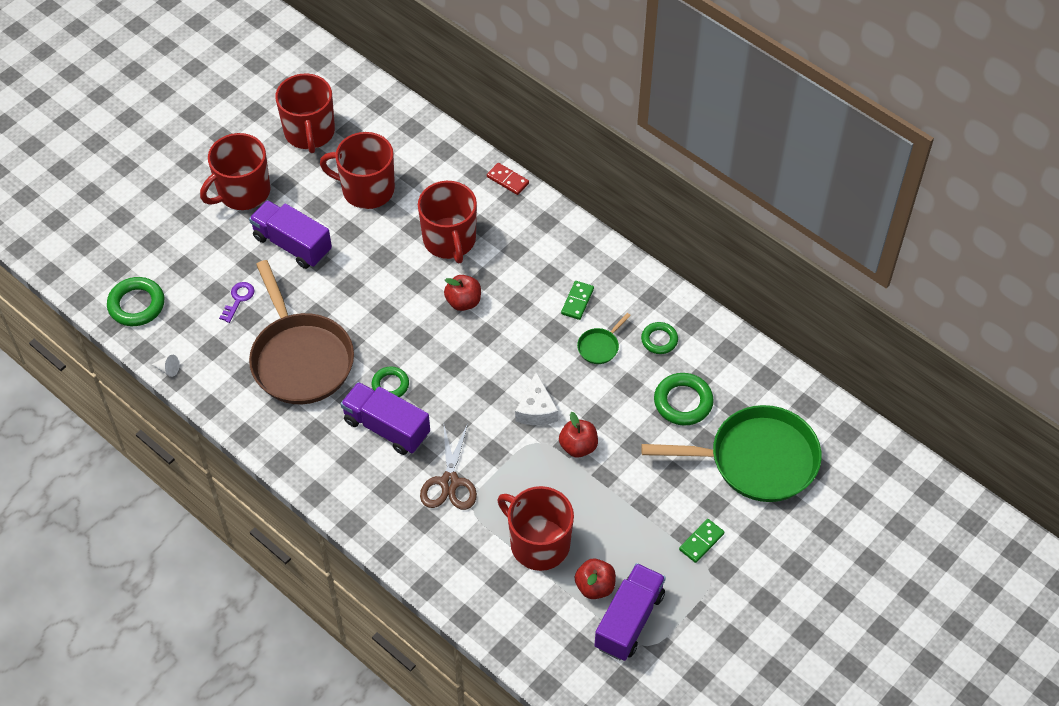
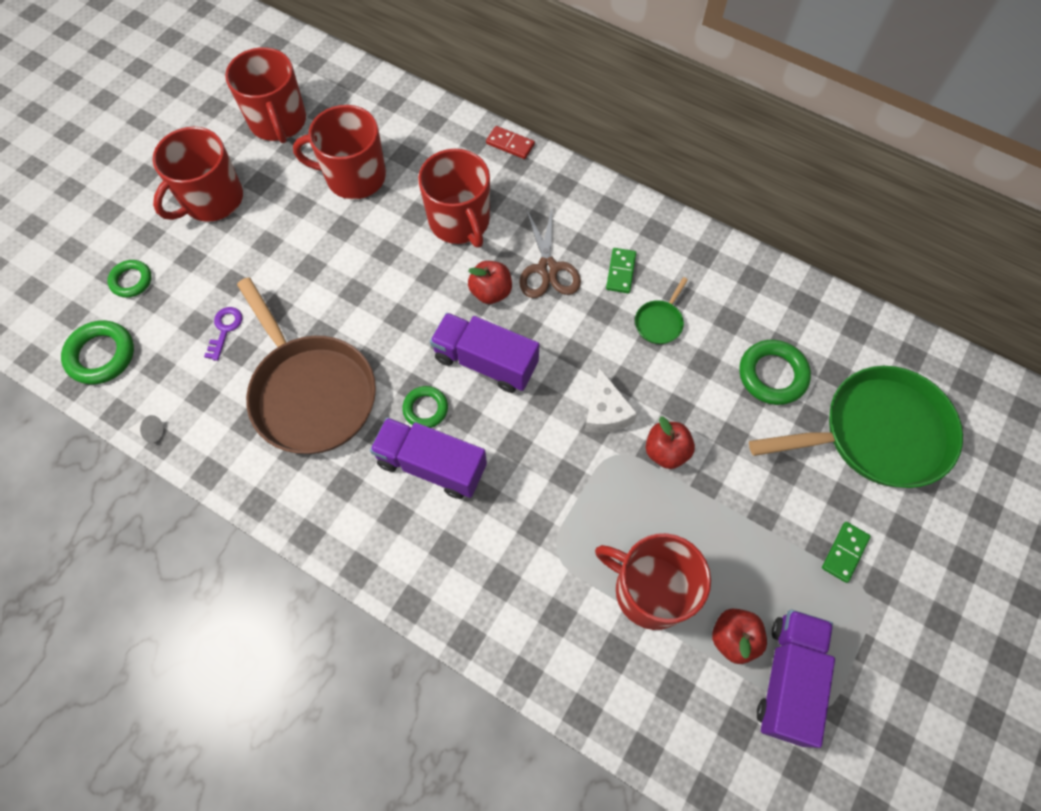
camera: 10 degrees left, 10 degrees up
(292, 244) = (279, 253): purple truck -> purple truck (485, 362)
(449, 482) = (522, 525): brown scissors -> brown scissors (547, 269)
(659, 340) = (724, 303): green ring -> green ring (131, 281)

